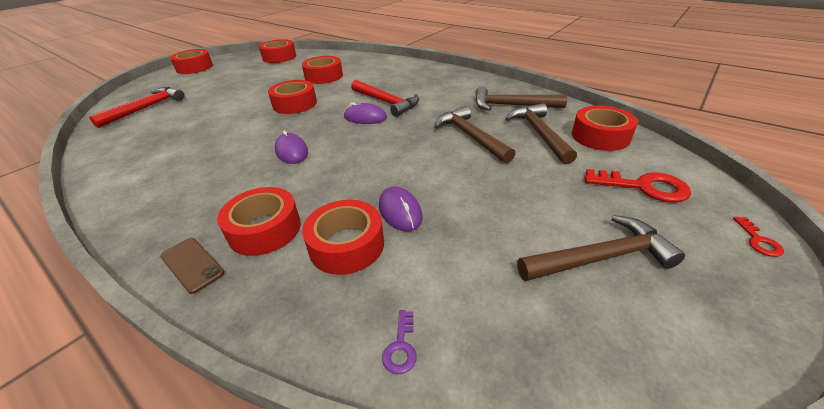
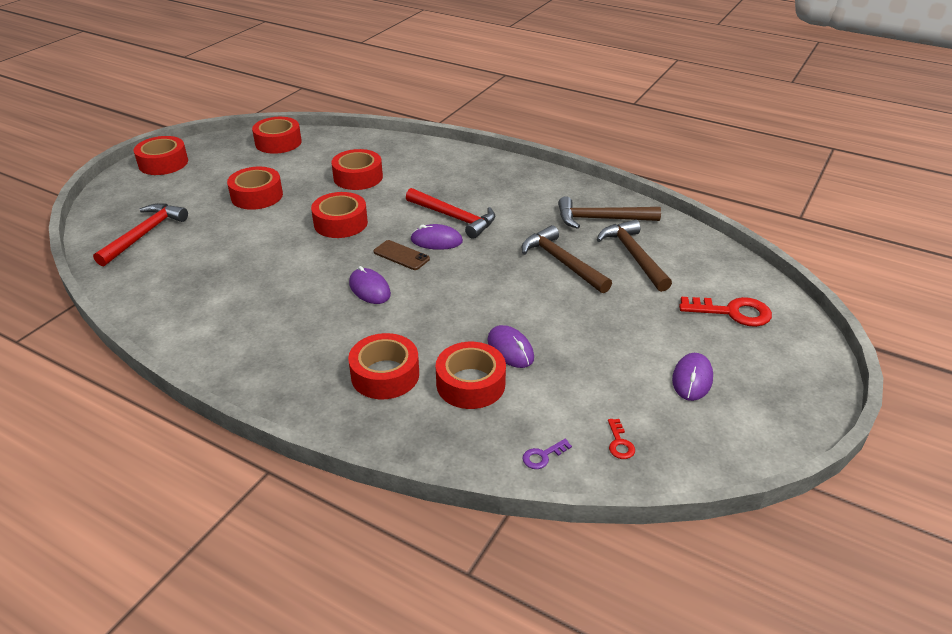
camera: 10 degrees left, 0 degrees up
(192, 264) = (333, 411): brown phone -> brown phone (401, 255)
(401, 347) = (543, 456): purple key -> purple key turned 60 degrees clockwise
(600, 136) = (695, 257): red tape -> red tape (257, 196)
(601, 258) = (692, 379): brown hammer -> purple mouse
(758, 240) = (818, 356): red key -> red key (619, 443)

